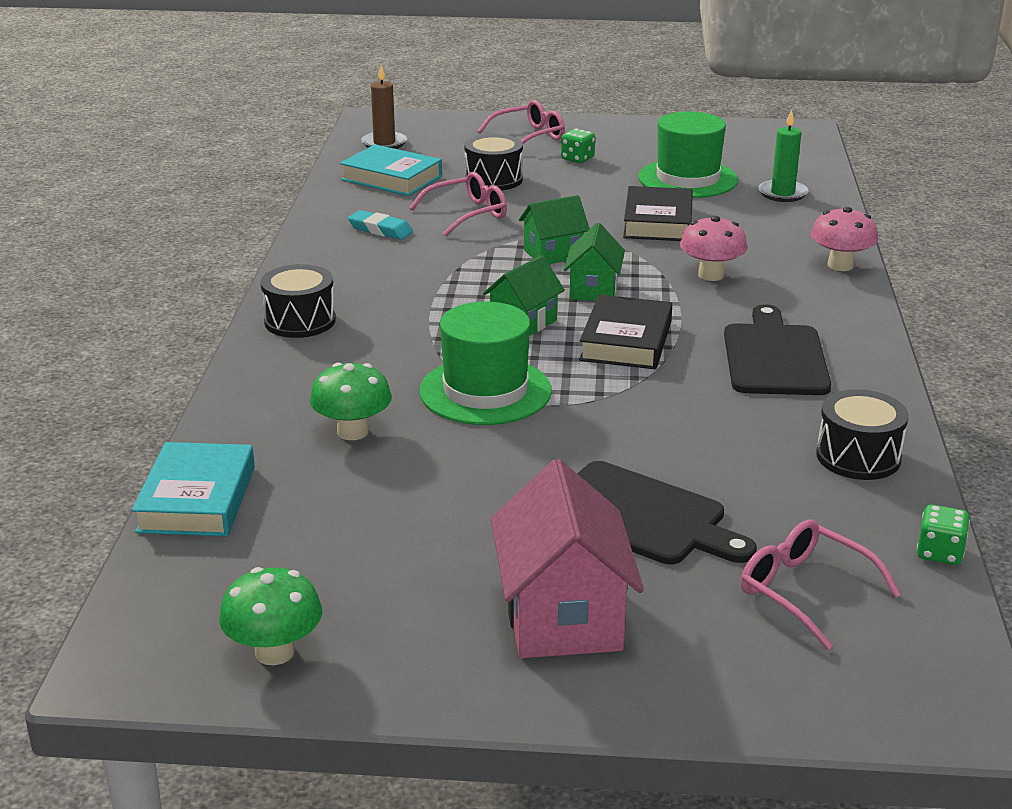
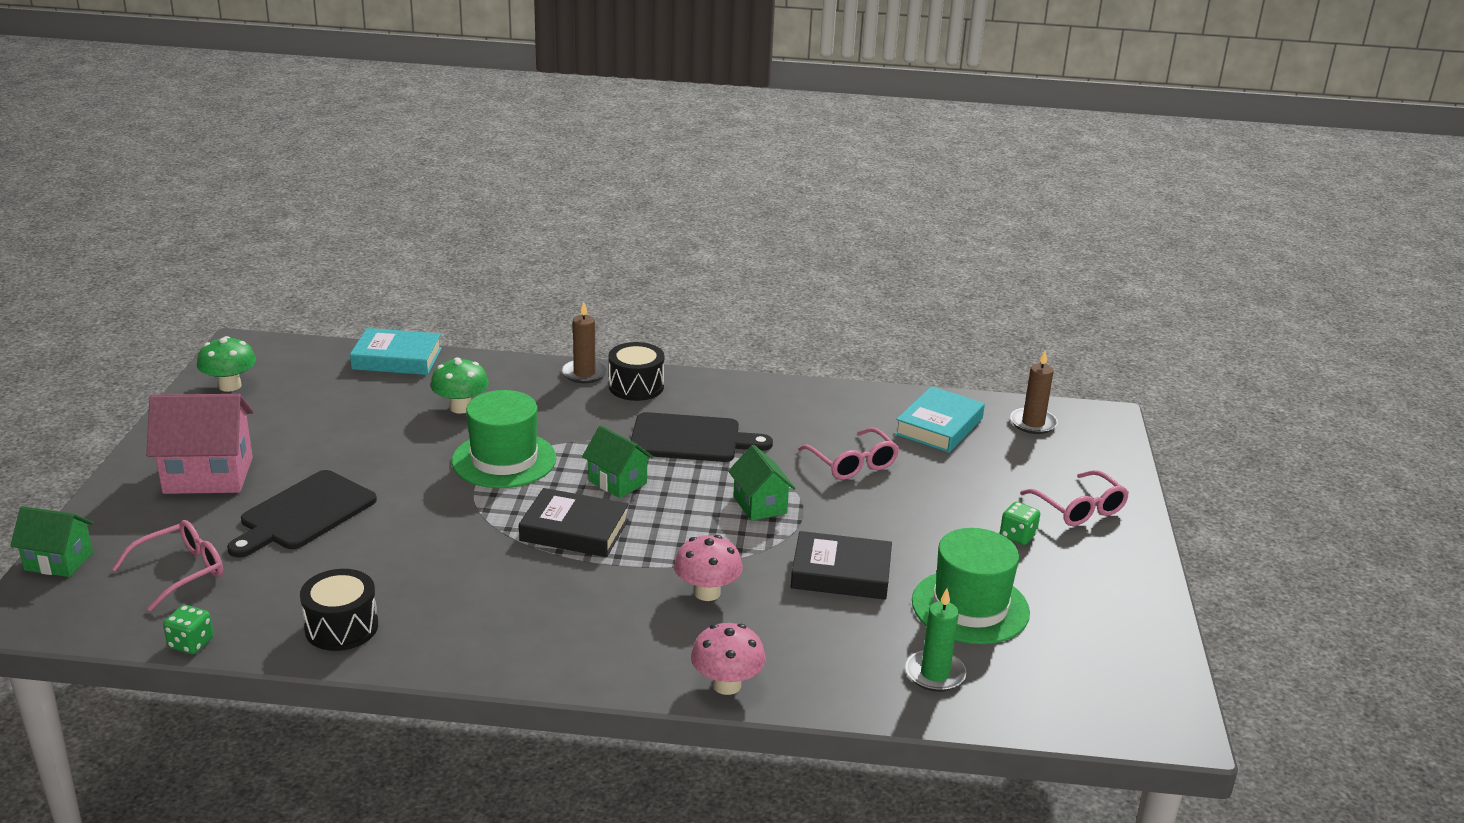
camera: 90 degrees right, 0 degrees up
(262, 354) = (584, 373): none -> brown candle
(380, 230) = (813, 420): turquoise eraser -> none
(493, 179) = (944, 481): black drum -> none
(593, 290) = (678, 521): green house -> green house (58, 561)
(774, 357) = (526, 608): black cutting board -> black cutting board (690, 439)

